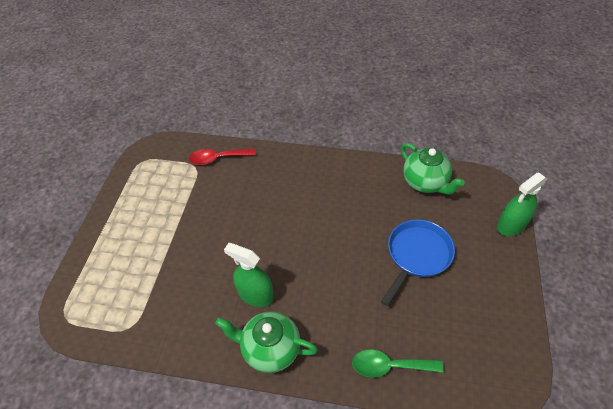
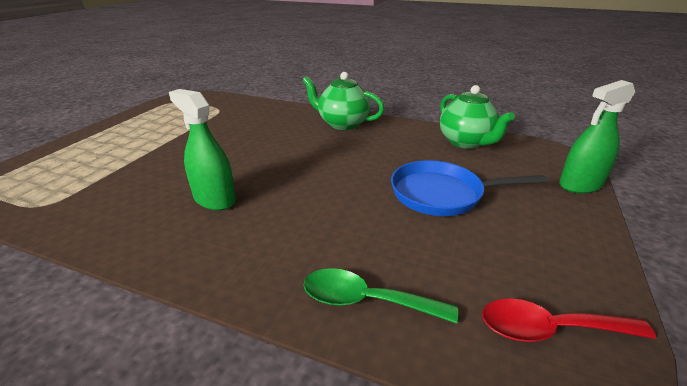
camera: 10 degrees right, 20 degrees down
(217, 158) = (245, 107): red spoon -> red spoon (549, 329)
(270, 349) = (196, 252): green teapot -> green teapot (342, 124)
(417, 256) = (442, 194): blue pan -> blue pan turned 135 degrees counterclockwise

